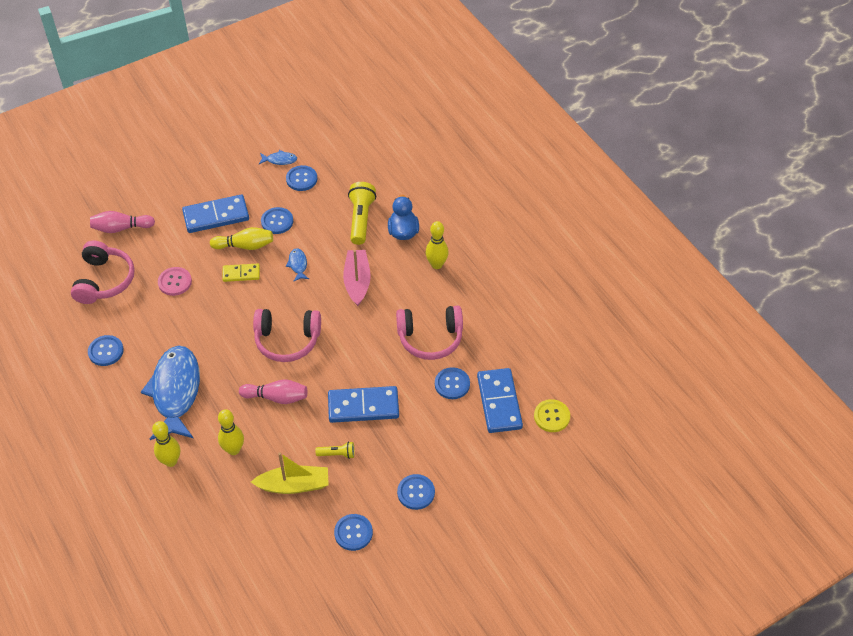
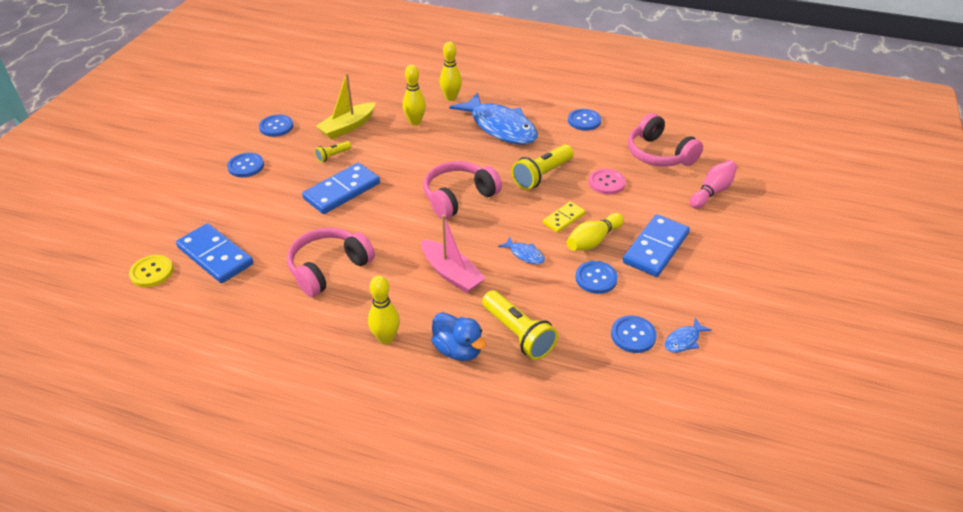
camera: 140 degrees right, 10 degrees down
(208, 319) = (542, 175): none -> yellow flashlight
(276, 397) = (420, 161): pink bowling pin -> none
(452, 384) = (274, 245): blue button -> none

